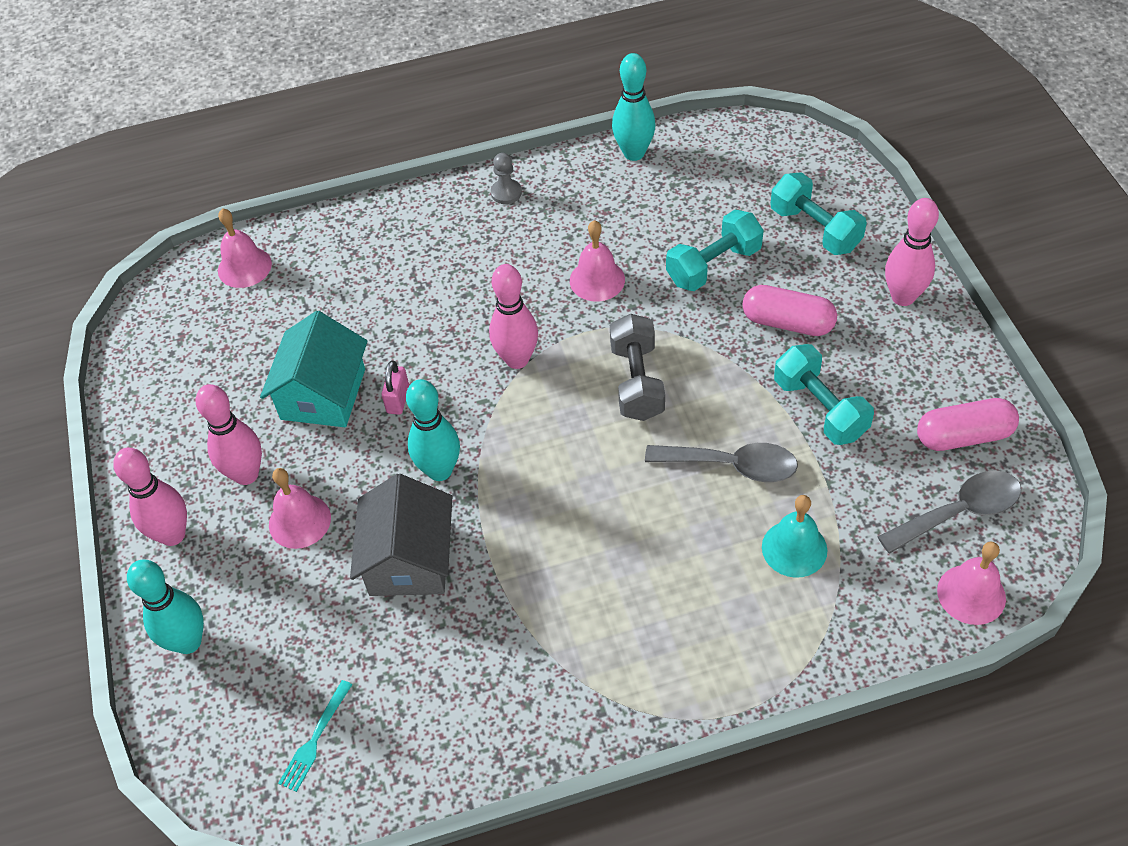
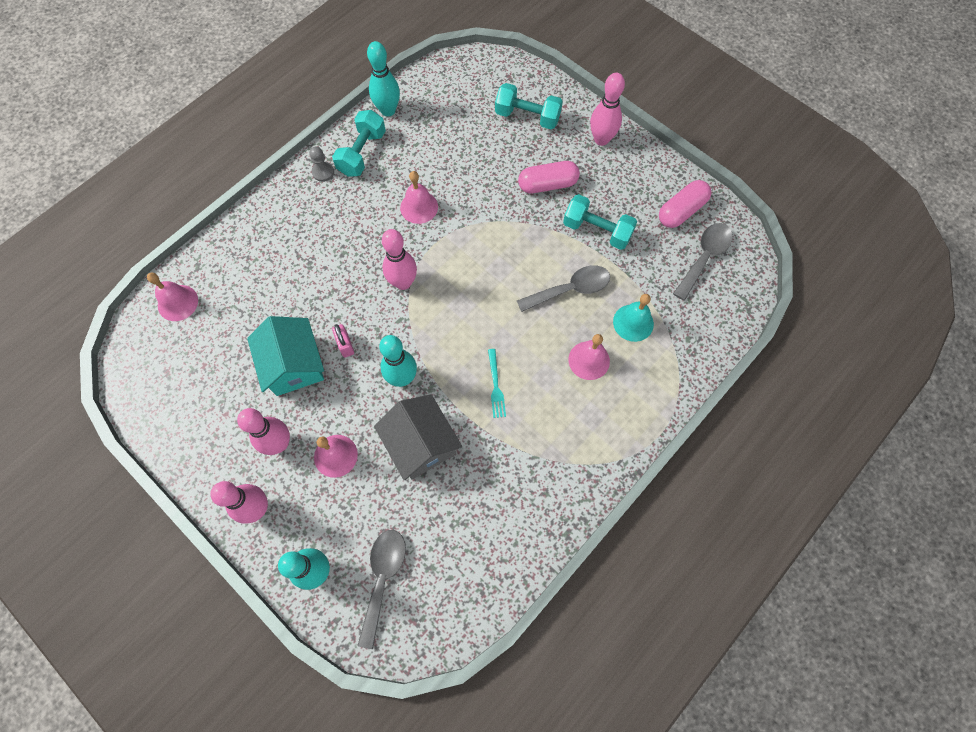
camera: 35 degrees left, 15 degrees up
(256, 694) = (383, 578): none -> grey spoon
(314, 740) = (438, 585): turquoise fork -> turquoise fork (496, 386)
(636, 381) = (484, 263): grey dumbbell -> none
(713, 265) = (483, 166): turquoise dumbbell -> turquoise dumbbell (362, 153)
(971, 594) = (736, 302): pink bell -> pink bell (589, 360)

